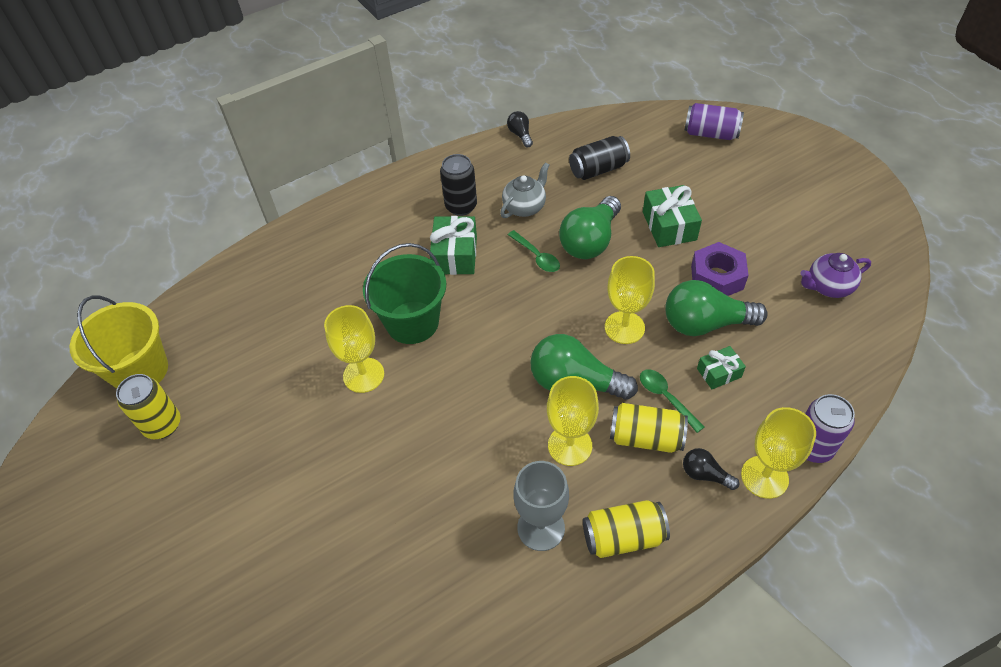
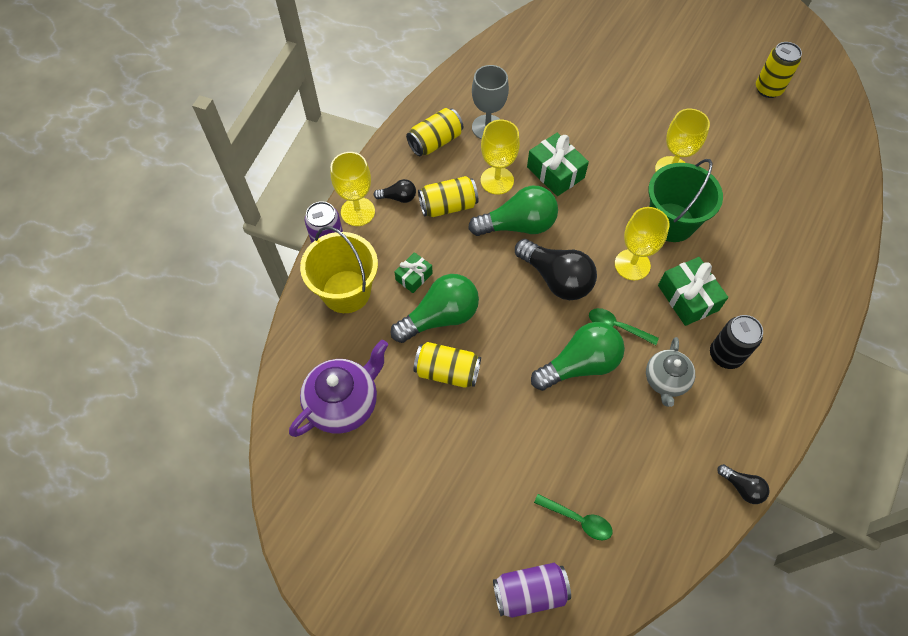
camera: 150 degrees right, 10 degrees up
(140, 371) = (823, 112): yellow bucket -> yellow bucket (346, 291)
(567, 315) = (556, 279): none -> black light bulb
(590, 241) = (580, 364): green light bulb -> green light bulb turned 60 degrees clockwise
(598, 169) = (625, 468): black can -> none
(624, 327) = (504, 286): yellow goblet -> yellow goblet (632, 265)
(666, 398) = (446, 240): green spoon -> green spoon (578, 519)
(669, 226) = (515, 417): green gift -> green gift (555, 172)
(717, 277) = (447, 371): purple nut -> yellow can
(828, 287) = (344, 403): purple teapot -> purple teapot, size x1.53

